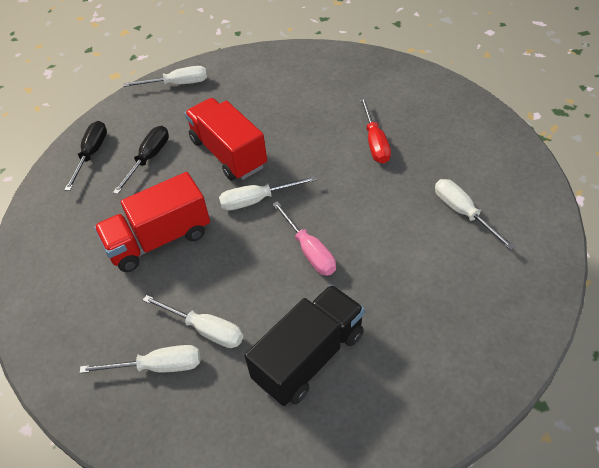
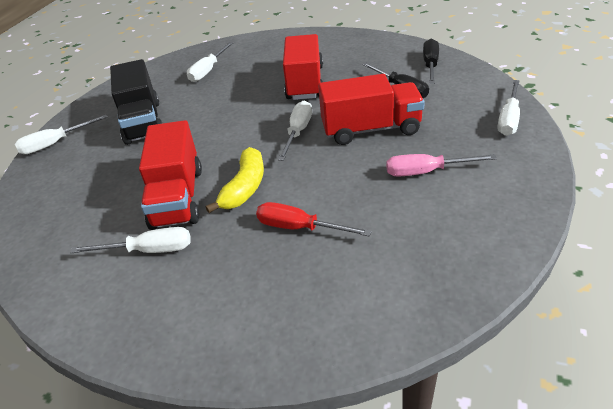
camera: 120 degrees right, 10 degrees down
(91, 154) = (430, 65): black screwdriver -> black screwdriver turned 120 degrees counterclockwise
(205, 329) = (211, 89): white screwdriver -> white screwdriver (55, 144)
(309, 251) = (219, 145): pink screwdriver -> pink screwdriver (426, 172)
(355, 195) = (245, 188): none -> yellow banana
(398, 234) = (177, 197): none -> red truck

